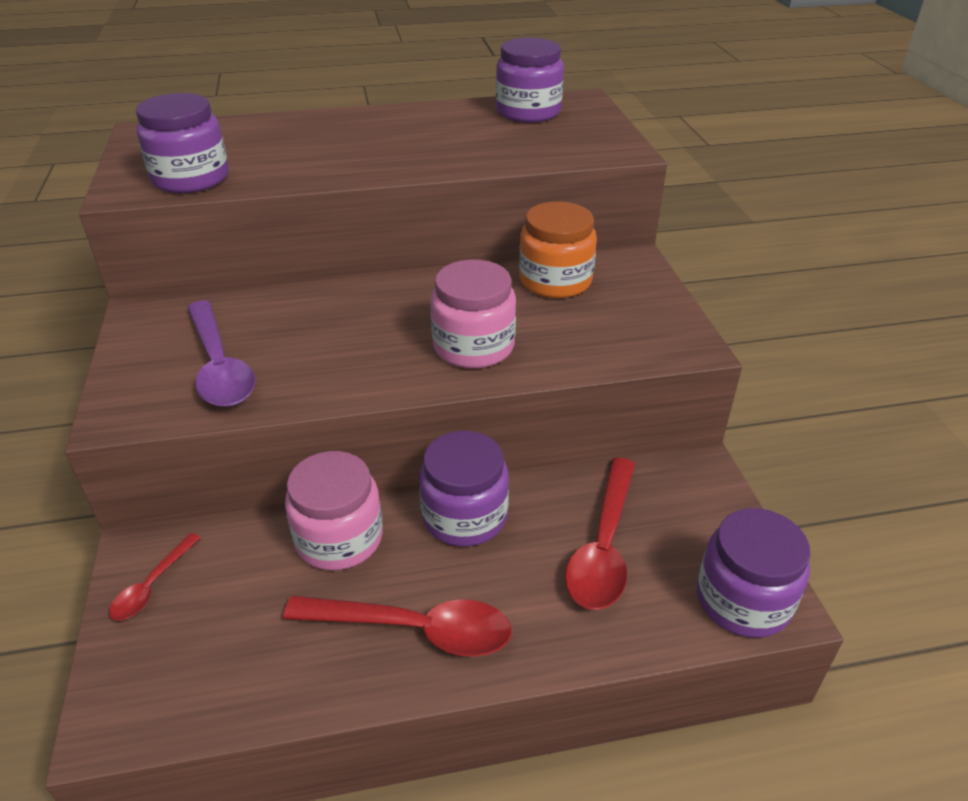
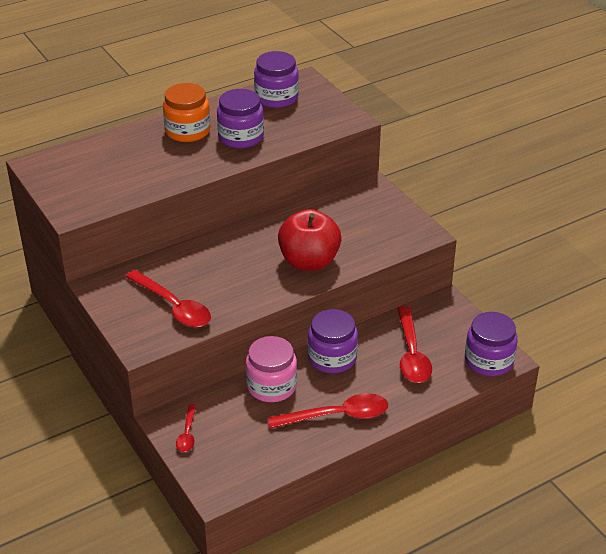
camera: 20 degrees left, 0 degrees up
(191, 178) = (104, 195): purple jar -> purple jar (241, 137)
(219, 366) = (173, 306): purple spoon -> red spoon
(473, 346) = (309, 261): pink jar -> red apple
(555, 281) = (332, 209): orange jar -> orange jar (187, 131)

